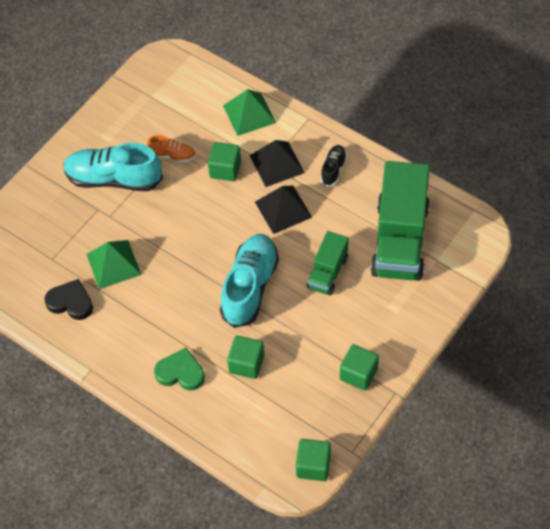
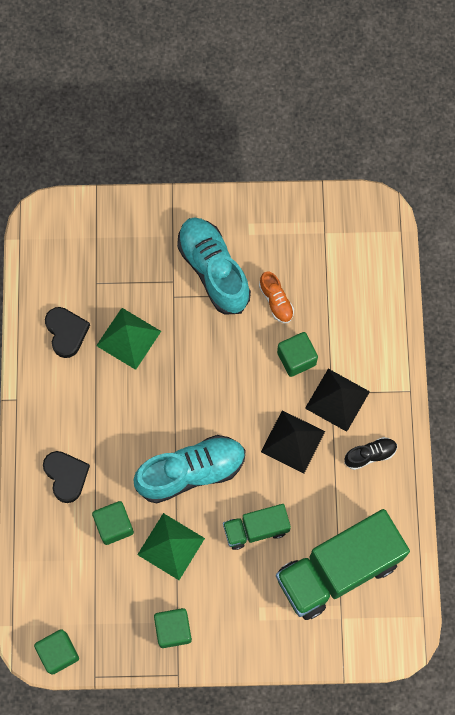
camera: 50 degrees right, 15 degrees up
(180, 372) = (66, 476): green heart -> black heart
(249, 114) = (373, 334): green pyramid -> green pyramid (171, 546)

